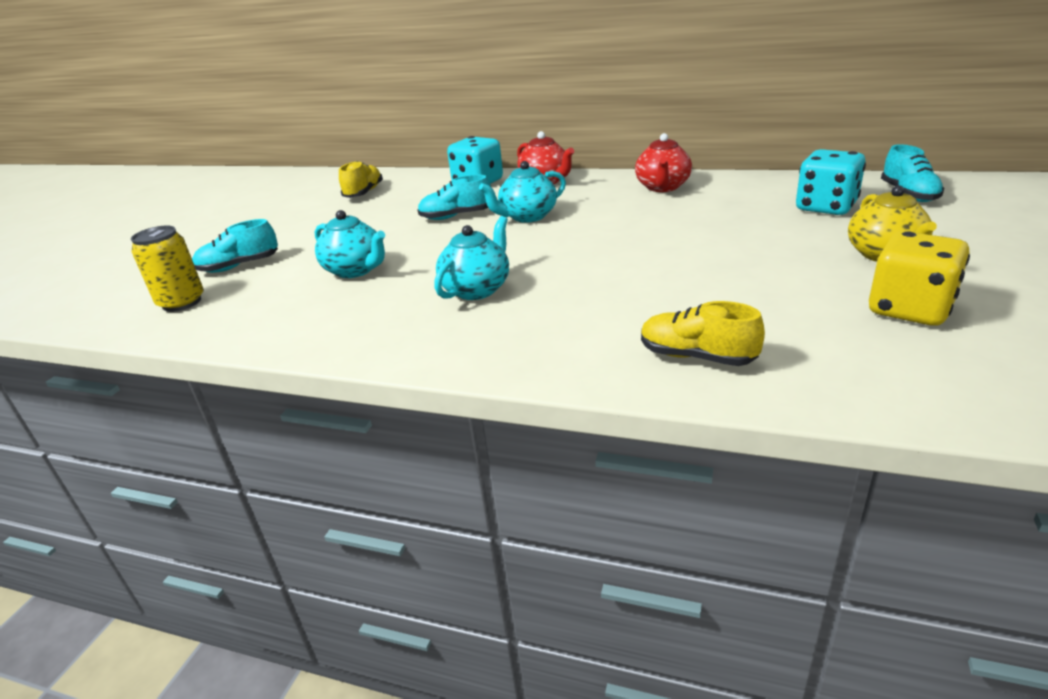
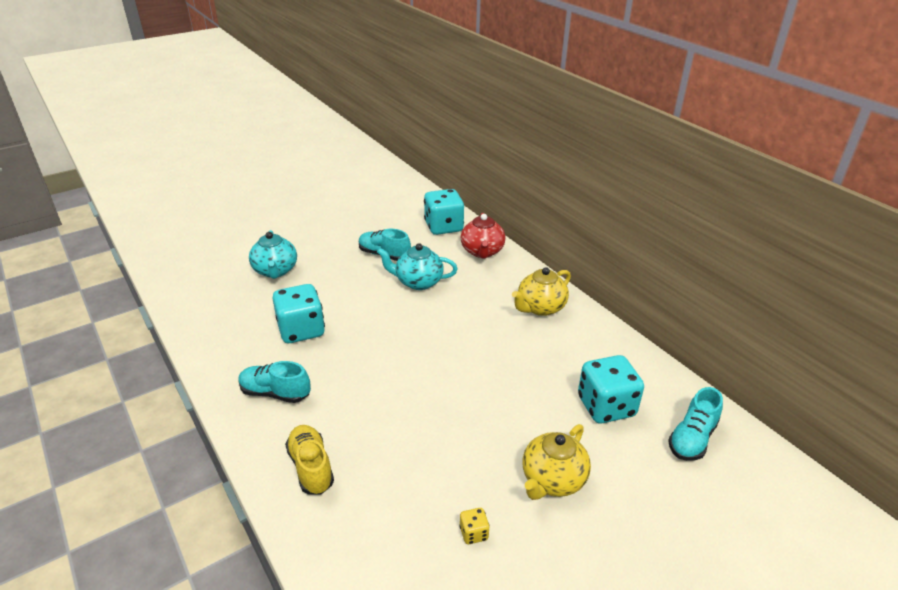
camera: 35 degrees right, 5 degrees up
(182, 302) = (183, 244): yellow can -> none
(239, 266) = (237, 229): turquoise shoe -> turquoise shoe (275, 393)
(364, 193) = (373, 197): yellow shoe -> none
(477, 289) = (301, 330): turquoise teapot -> turquoise dice
(662, 187) = (540, 307): red teapot -> yellow teapot
(909, 309) = (473, 533): yellow dice -> yellow dice, size x0.43

